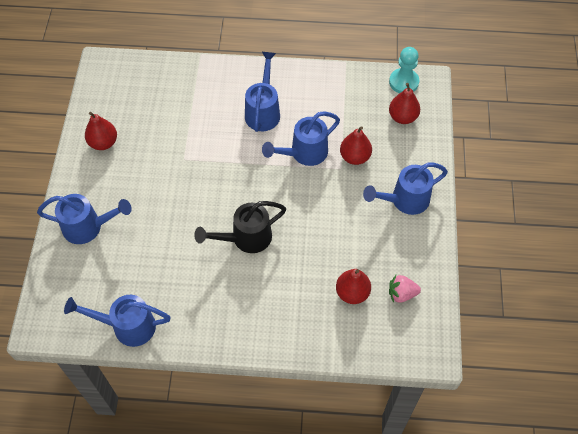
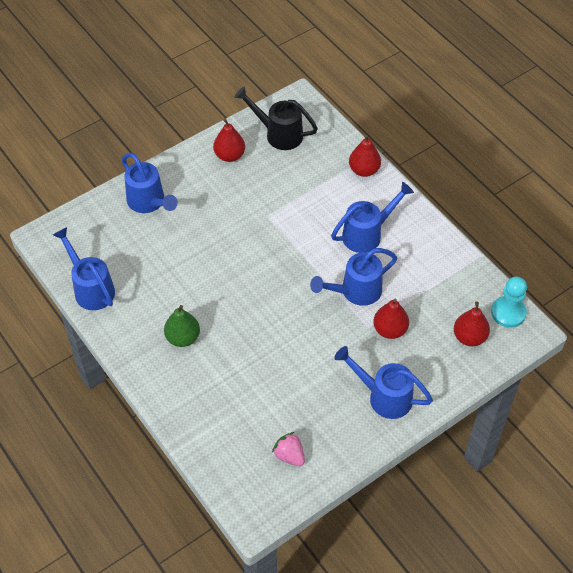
camera: 50 degrees right, 5 degrees down
(237, 292) = (183, 338): none -> green pear
(246, 238) = (236, 309): black watering can -> black watering can (279, 134)
(304, 153) = (356, 291): blue watering can -> blue watering can turned 45 degrees counterclockwise
(352, 293) = (256, 418): red pear -> red pear (364, 170)

